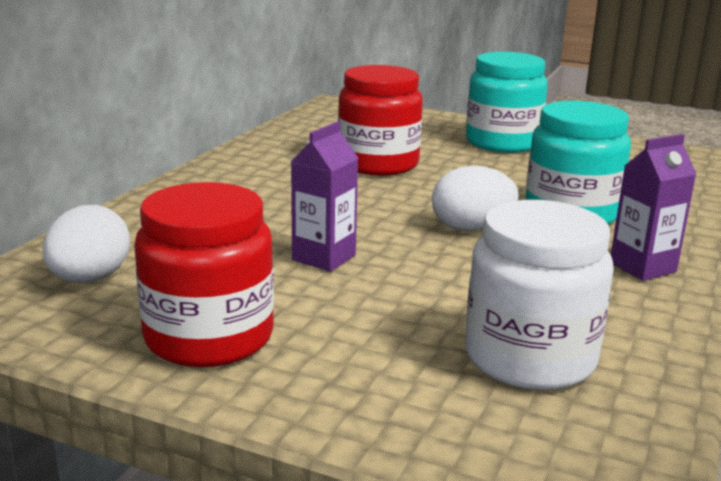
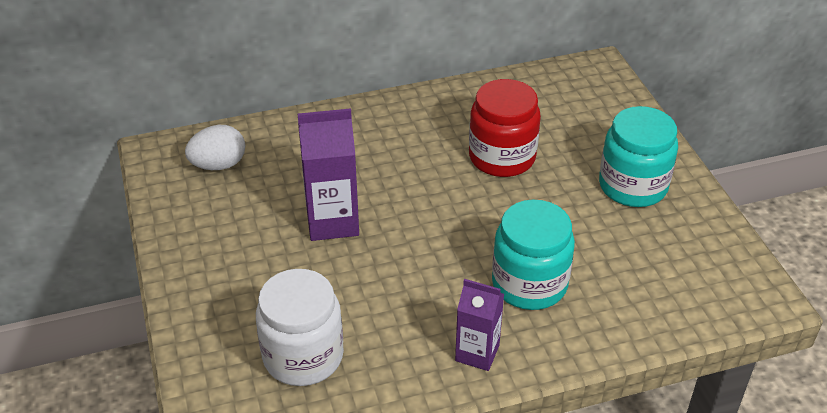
camera: 50 degrees right, 20 degrees up
(209, 337) = (208, 239): red jar -> none
(324, 258) = (332, 221): purple carton -> purple carton, size x1.54
(471, 228) = (446, 253): white egg -> none

